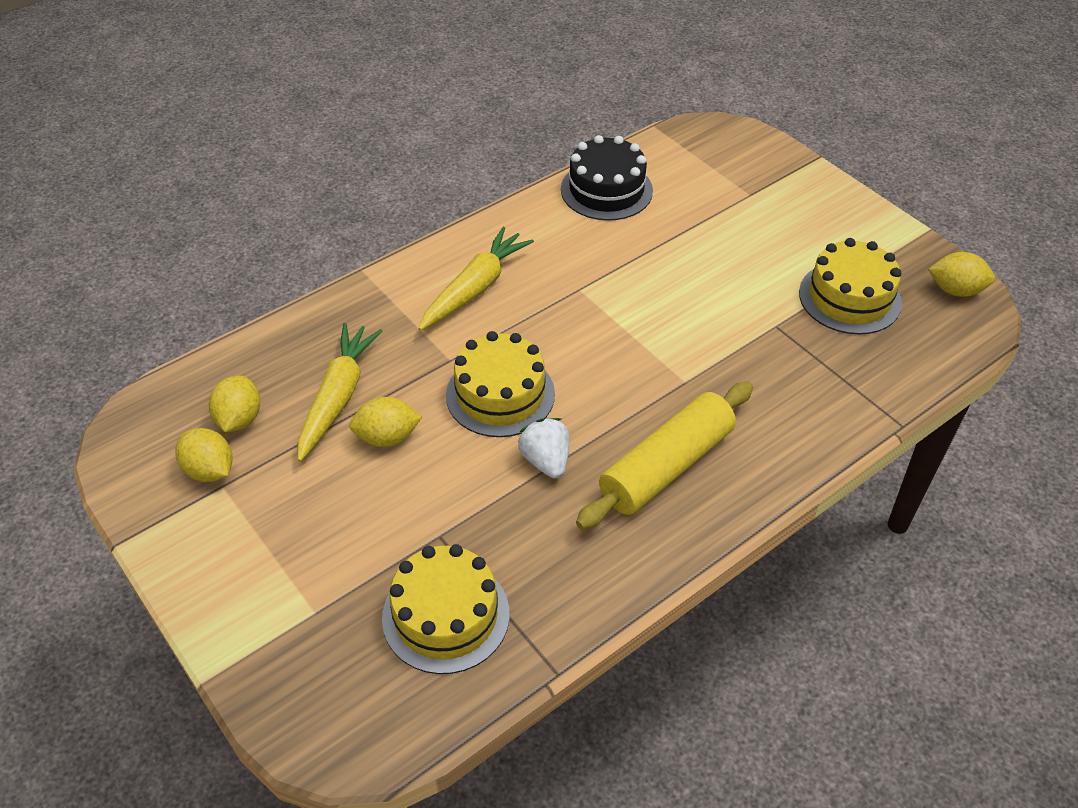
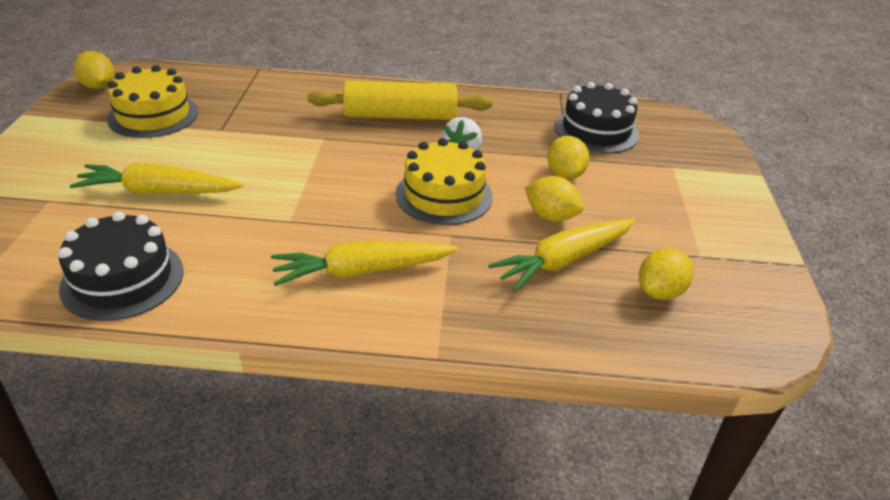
camera: 140 degrees left, 10 degrees down
(209, 470) = (705, 270): yellow lemon -> yellow lemon (565, 174)
(446, 615) = (596, 131): yellow cake -> black cake
(701, 245) = (158, 192): none -> yellow carrot

